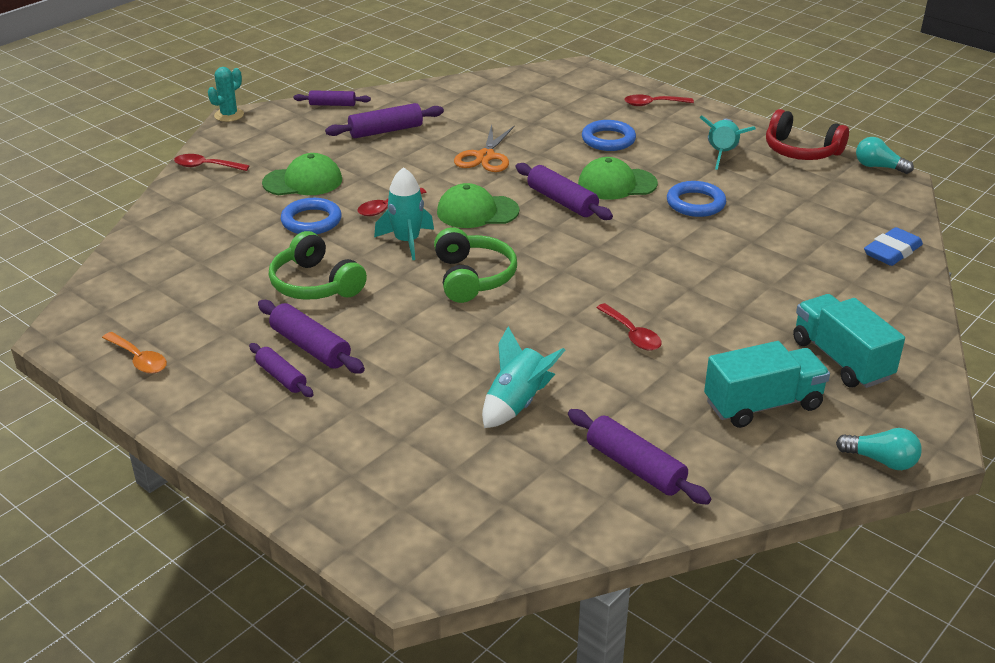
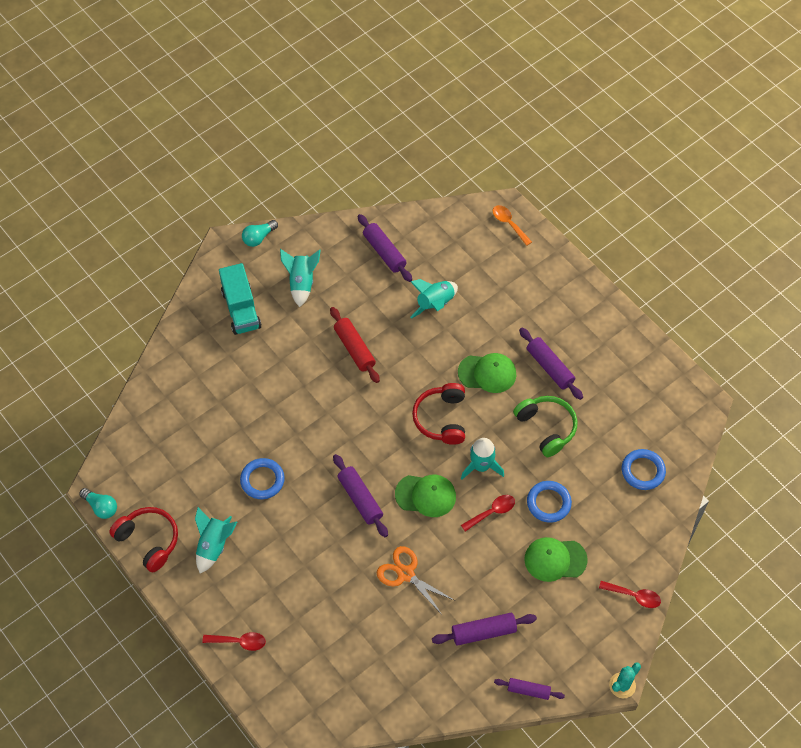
camera: 170 degrees left, 25 degrees up
(139, 359) = (652, 372): orange spoon -> orange spoon (509, 224)
(281, 377) = (566, 344): purple rolling pin -> none
(472, 277) = (442, 418): green headphones -> red headphones
(485, 157) = (406, 574): orange scissors -> orange scissors turned 75 degrees counterclockwise
(608, 140) = (298, 584): blue ring -> blue ring (643, 471)
(617, 184) = (312, 516): green cap -> green cap (487, 373)
(632, 334) = (354, 349): red spoon -> red rolling pin
(763, 405) = (301, 283): turquoise truck -> turquoise rocket
(881, 460) = (258, 238): turquoise light bulb -> turquoise light bulb turned 75 degrees counterclockwise
(892, 252) = (153, 402): blue eraser -> none

